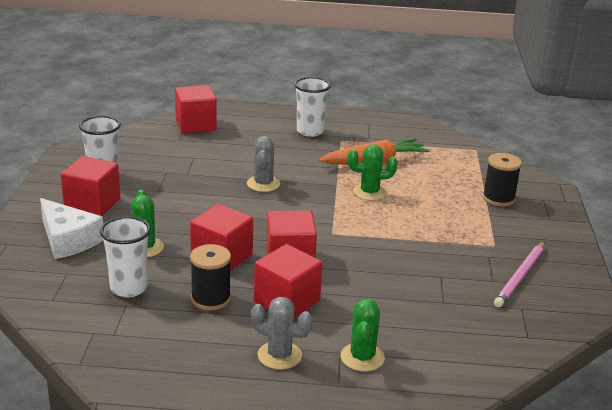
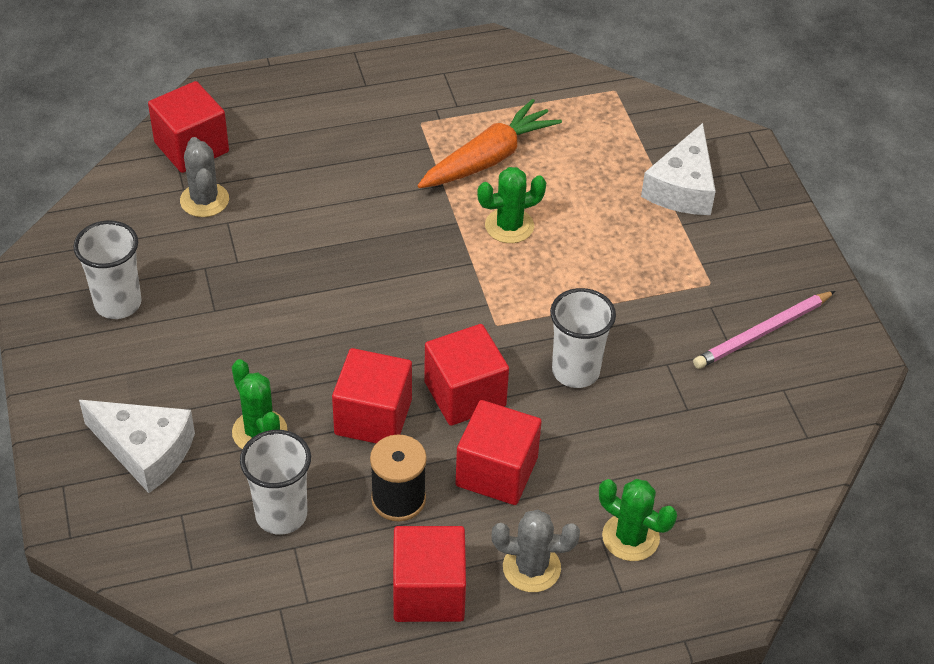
camera: 20 degrees left, 20 degrees up
(92, 204) = (137, 368): red cube -> red cube (428, 592)
(263, 184) = (356, 251): grey cactus -> grey cactus (204, 200)
(310, 131) = (367, 115): white cup -> white cup (575, 371)
(362, 357) = (630, 537): green cactus -> green cactus turned 45 degrees counterclockwise
(498, 198) = (682, 187): black spool -> white cheese
(520, 276) = (762, 333): pink pencil -> pink pencil turned 45 degrees clockwise

